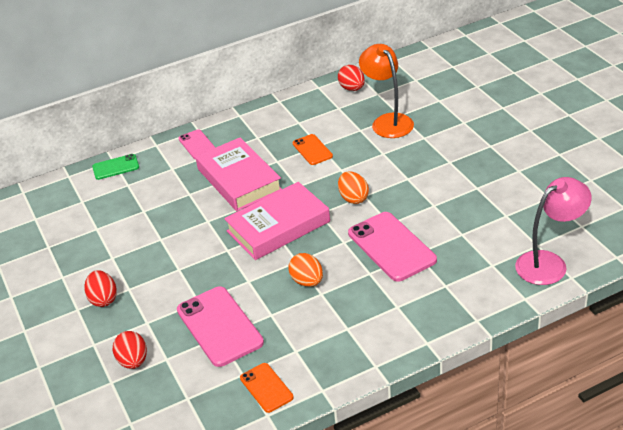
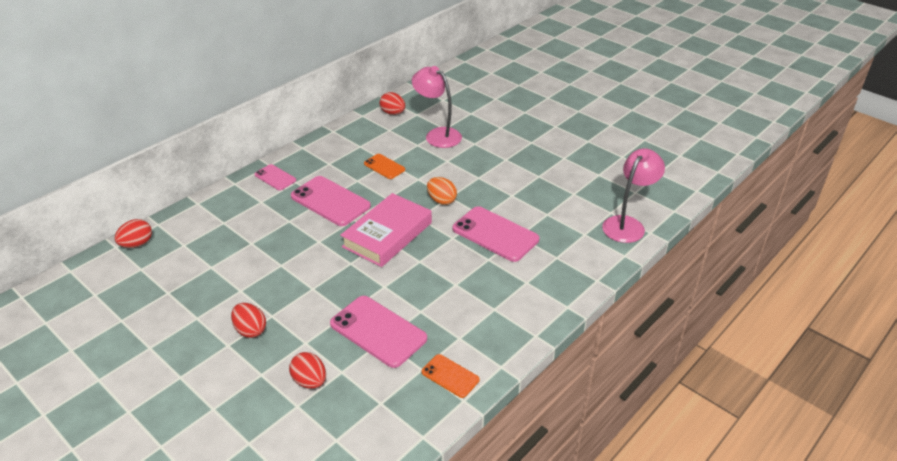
camera: 25 degrees left, 0 degrees up
(42, 193) = (137, 244): none -> red egg
(115, 167) = (203, 209): green phone -> none
(239, 180) = (330, 201): pink book -> pink phone
(307, 281) = (438, 276): orange egg -> none
(388, 121) = (437, 135): orange lamp -> pink lamp

